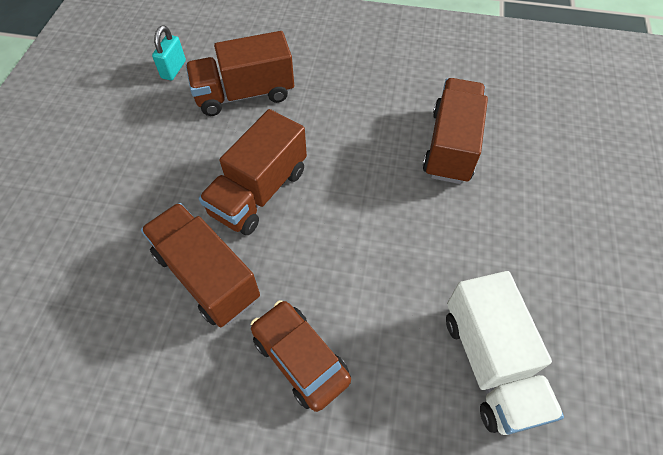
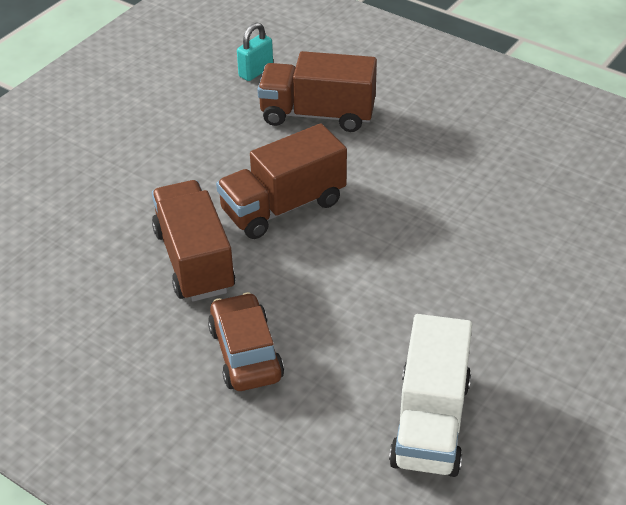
camera: 25 degrees right, 15 degrees down
(451, 146) = (517, 226): brown truck -> none

